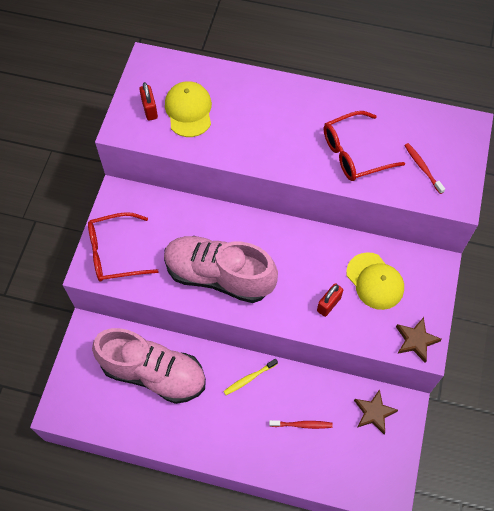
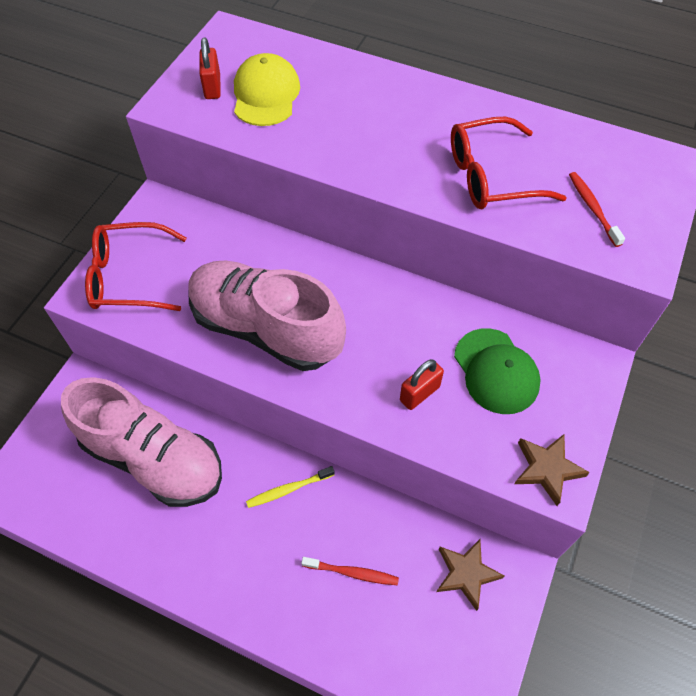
camera: 10 degrees right, 5 degrees down
(375, 281) = (496, 371): yellow cap -> green cap

